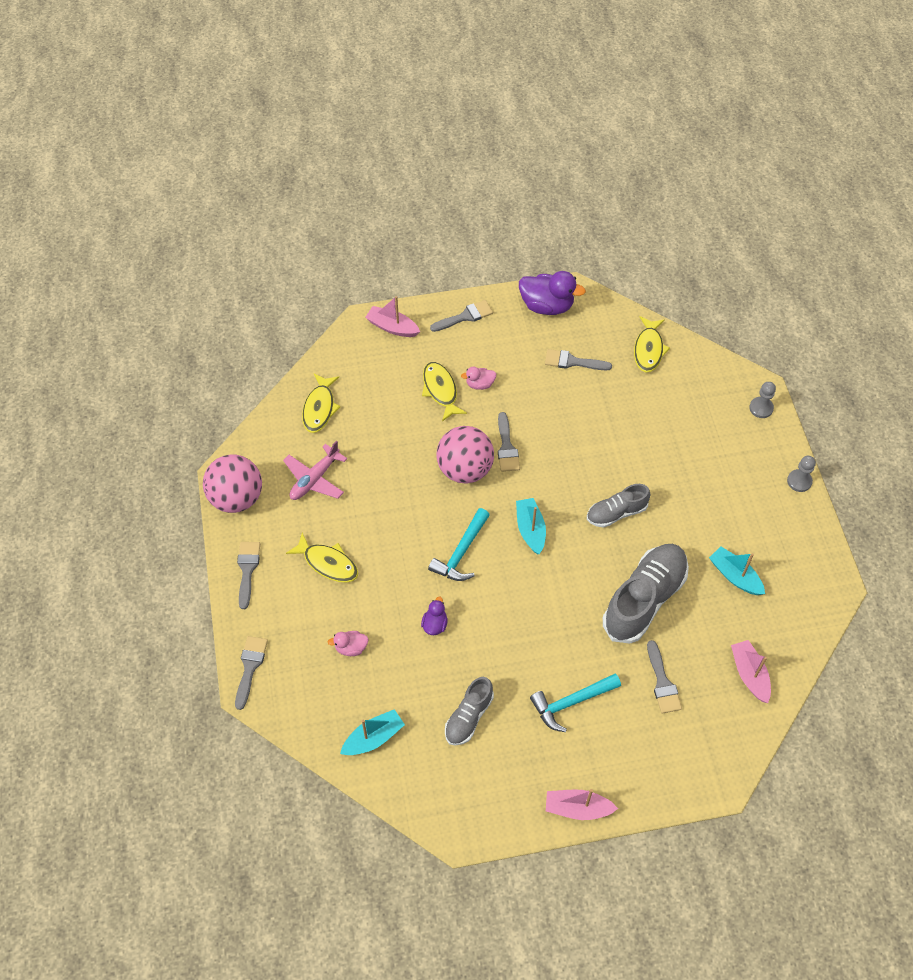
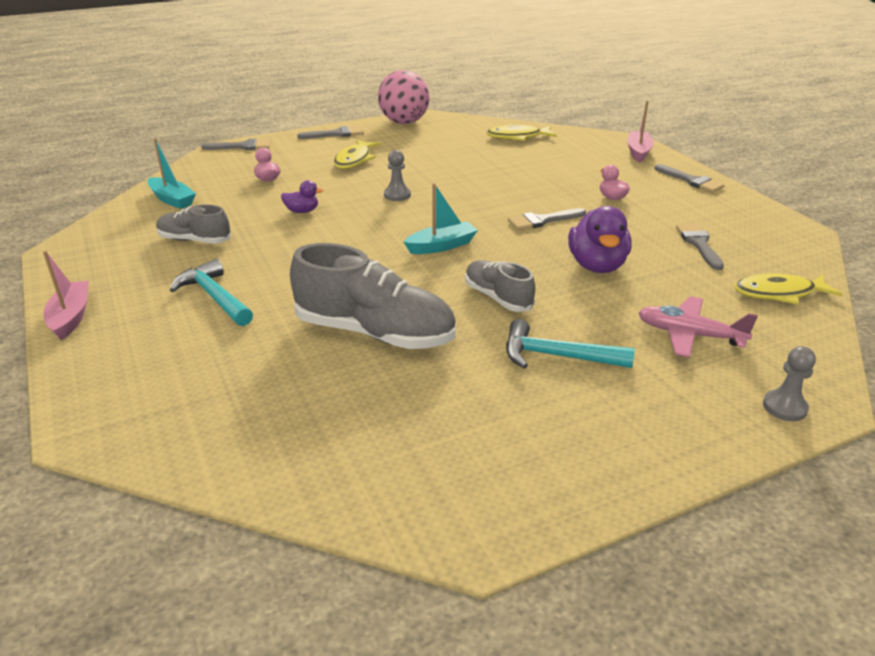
camera: 75 degrees right, 25 degrees down
(315, 479) = (440, 144): pink plane -> pink plane (689, 335)
(440, 390) = (585, 181): yellow fish -> none
(461, 552) = (393, 213): turquoise hammer -> turquoise hammer (557, 356)
(465, 469) = (497, 203): pink ball -> none
(547, 306) = (761, 220): purple duck -> purple duck (597, 265)
(662, 682) = (249, 361): grey brush -> none
(735, 576) = (445, 410): turquoise boat -> none
(749, 674) = (272, 444): pink boat -> none
(799, 481) = (674, 468): grey pawn -> grey pawn (397, 195)

